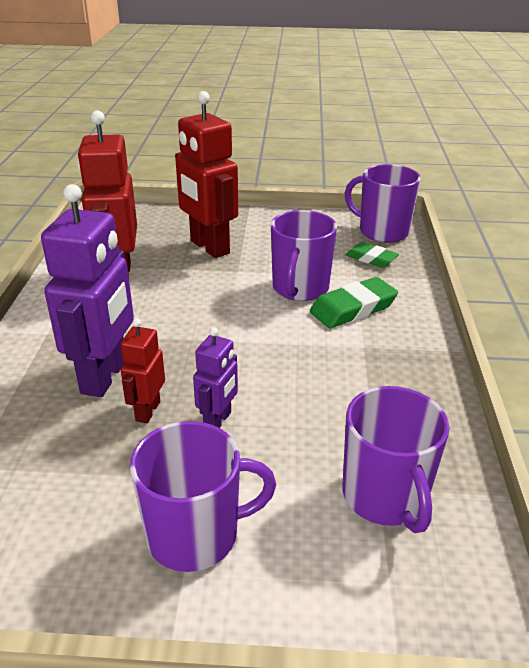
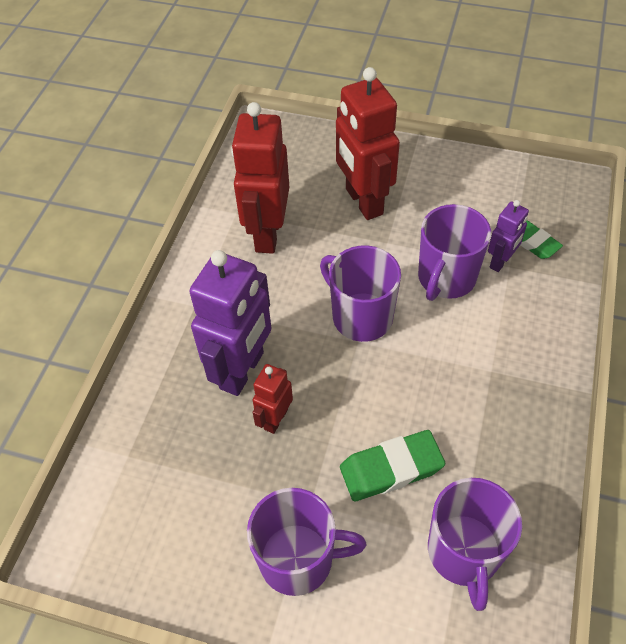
camera: 15 degrees right, 20 degrees up
(218, 421) = (335, 442): purple robot -> purple robot (500, 262)
(353, 308) = (494, 316): green eraser -> green eraser (391, 469)
(382, 231) = (557, 199): purple mug -> purple mug (361, 316)

